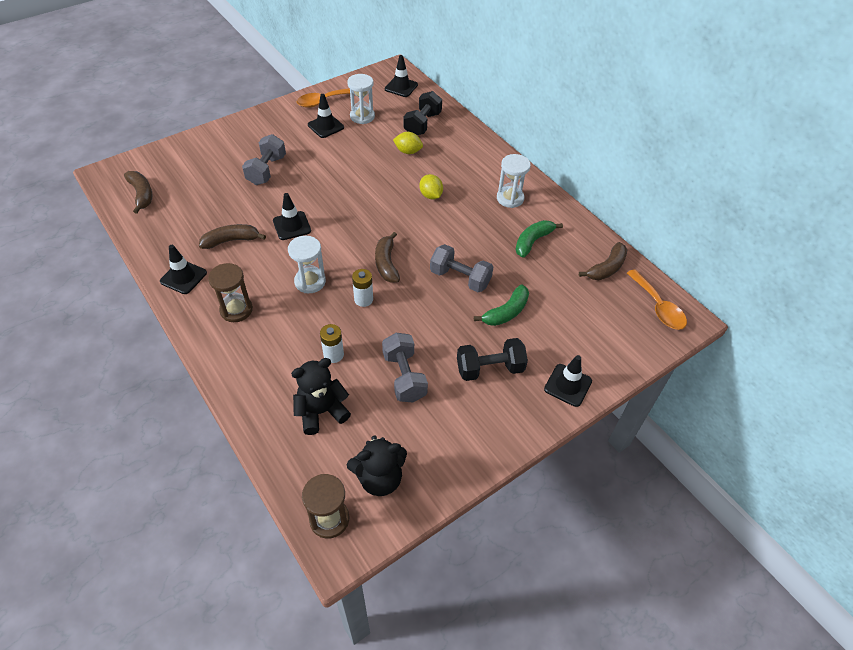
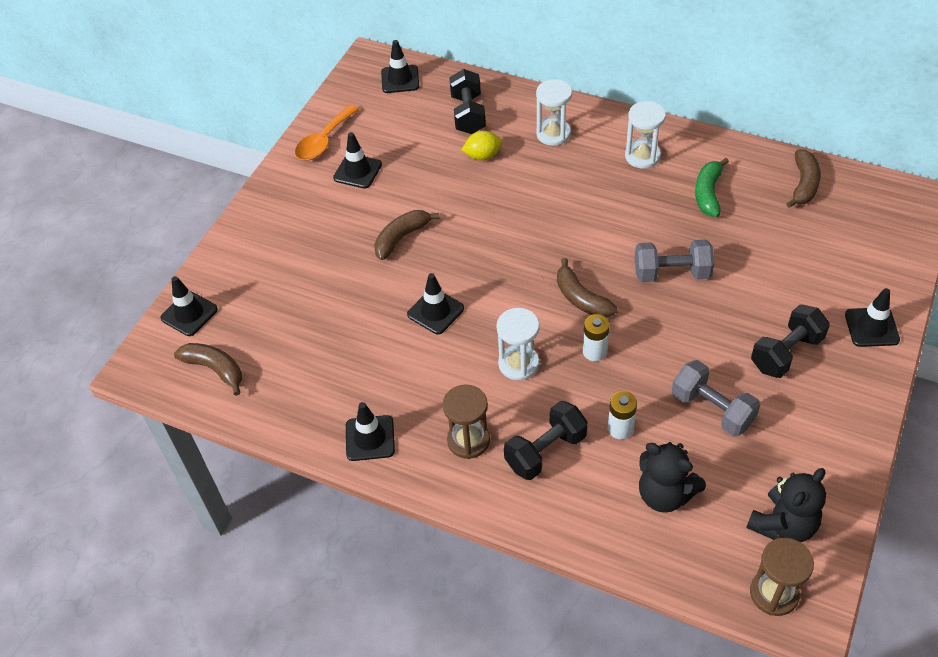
camera: 25 degrees left, 0 degrees up
(159, 158) = (189, 314): none -> black traffic cone
(231, 240) = (383, 366): brown banana -> brown banana (401, 238)
(266, 170) = (340, 261): grey dumbbell -> none
(275, 342) = (545, 451): none -> black dumbbell
(321, 411) = (664, 494): black teddy bear -> black teddy bear turned 90 degrees counterclockwise
(362, 116) = (389, 138): white hourglass -> white hourglass (553, 134)
(430, 195) = (556, 196): yellow lemon -> none
(506, 312) = (749, 285): green banana -> none
(658, 307) = (884, 200): orange spoon -> none

